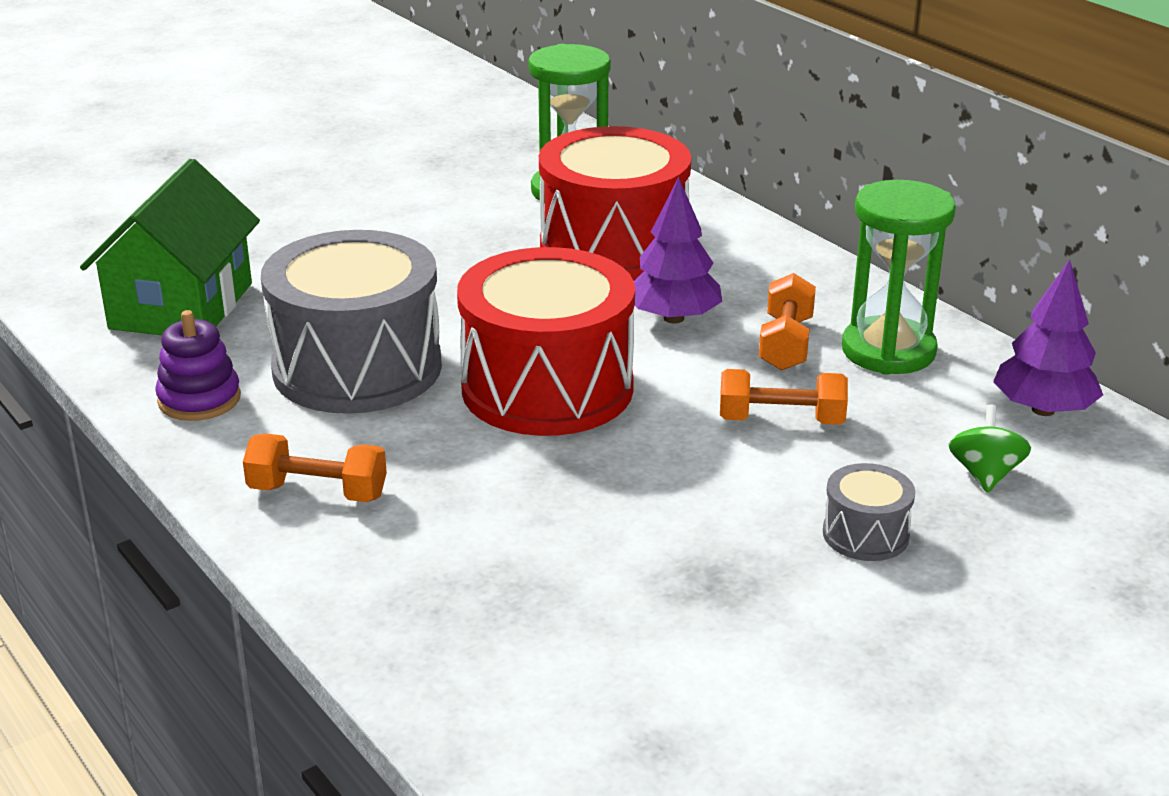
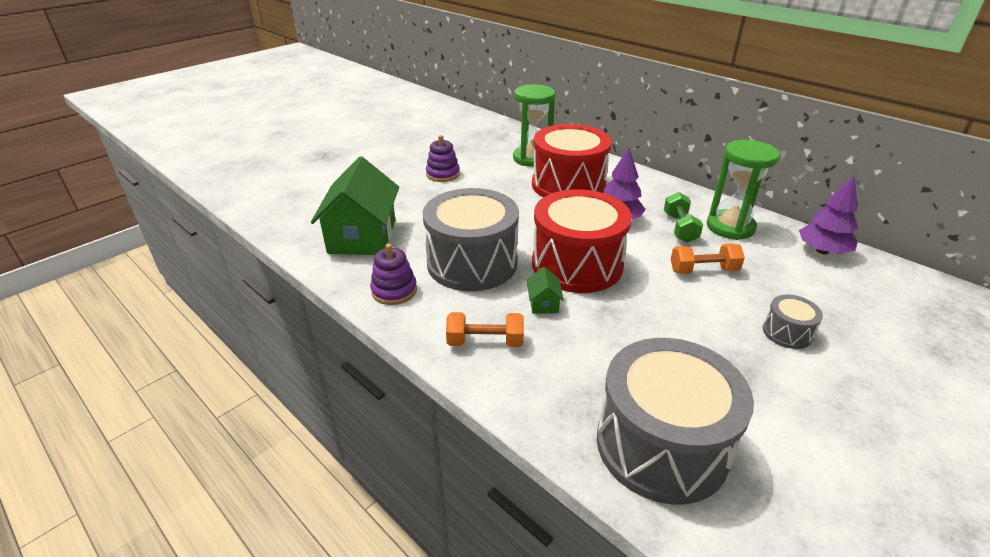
camera: 10 degrees left, 5 degrees up
(379, 208) = (443, 174): none -> purple stacking toy
(450, 444) = (543, 303): none -> green house
(529, 666) = (661, 445): none -> grey drum
(786, 344) = (680, 228): orange dumbbell -> green dumbbell
(985, 474) = (820, 290): green spinning top -> none

